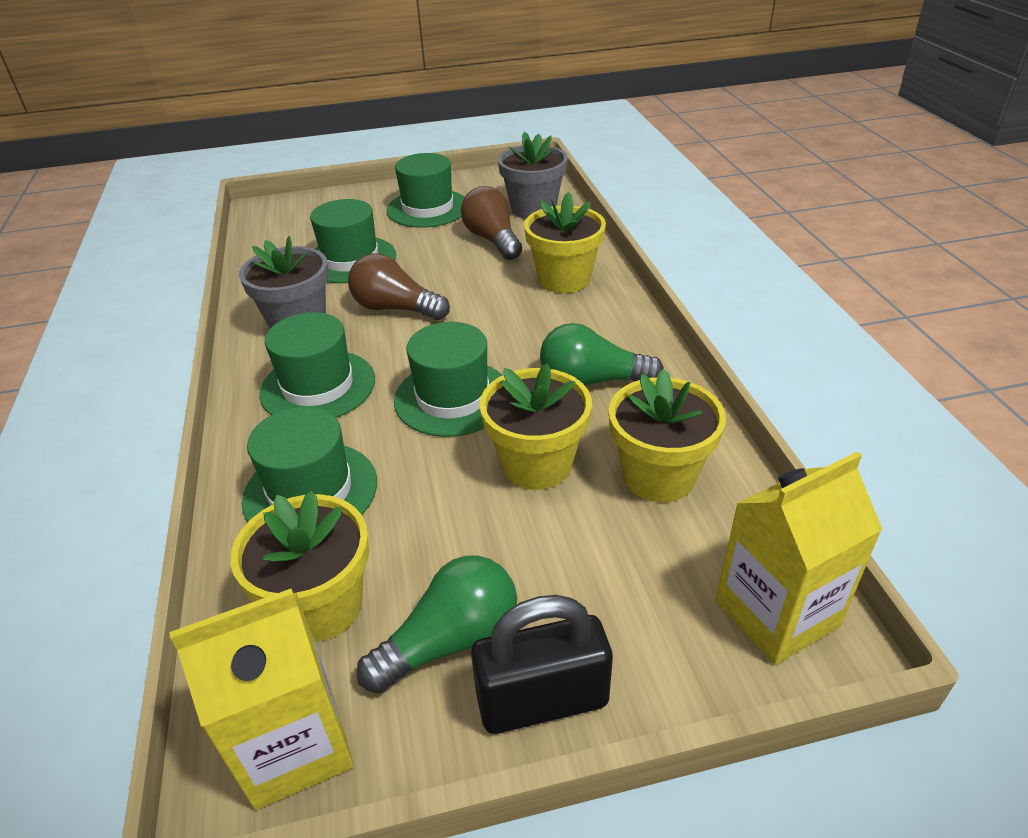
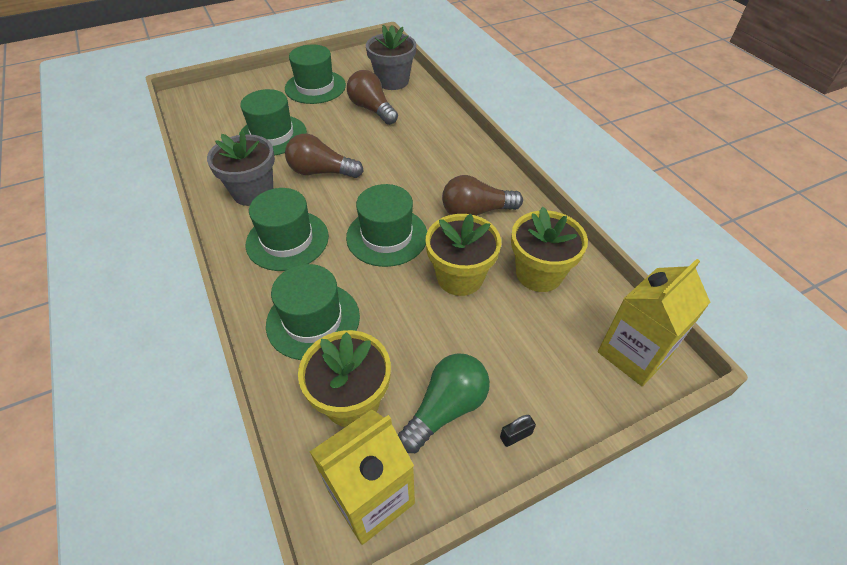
camera: 15 degrees left, 10 degrees up
(542, 700) = (515, 435): black padlock -> black padlock, size x0.41
(564, 279) = (432, 136): yellow flower pot -> none
(592, 381) = (476, 211): green light bulb -> brown light bulb

